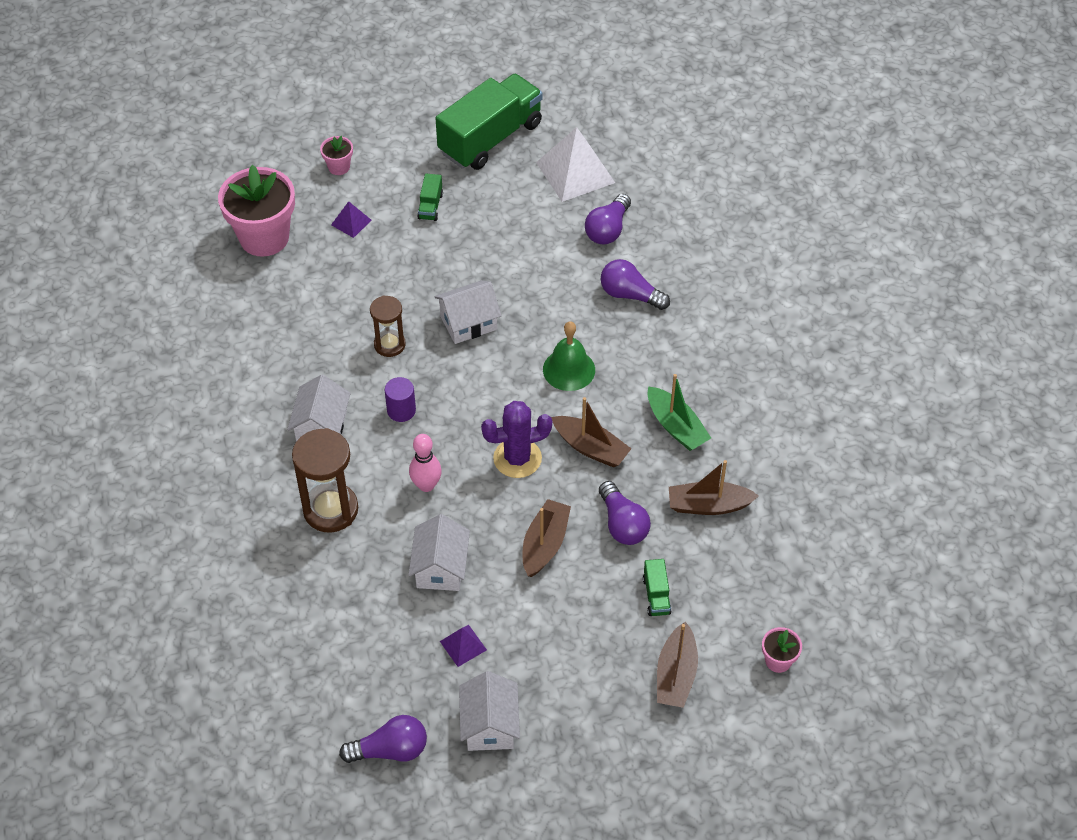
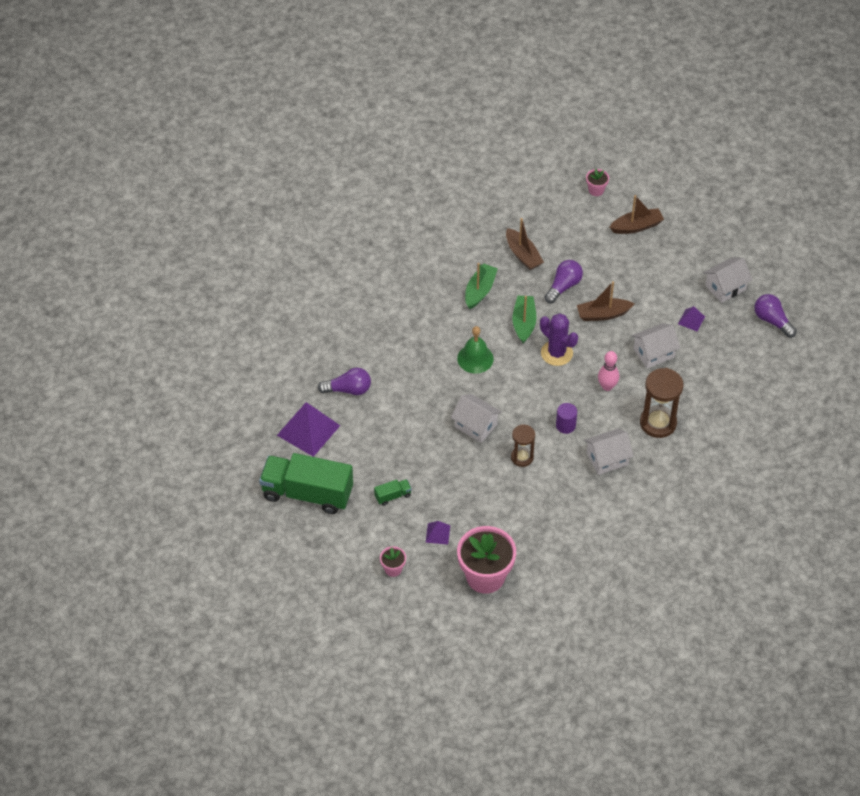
camera: 120 degrees left, 0 degrees up
(575, 172) = (308, 430): white pyramid -> purple pyramid
(590, 448) = (524, 323): brown boat -> green boat
(630, 295) = (395, 354): purple light bulb -> none
(656, 595) = (597, 253): green truck -> none

